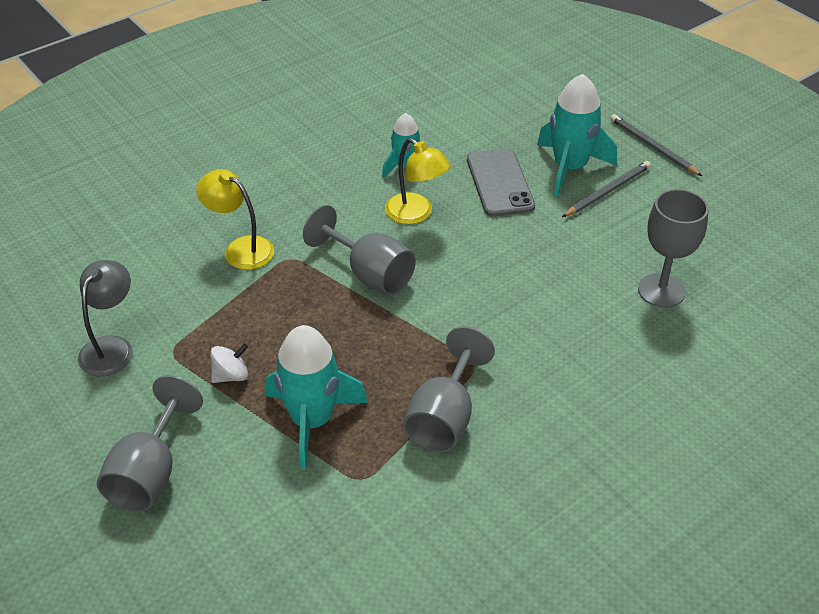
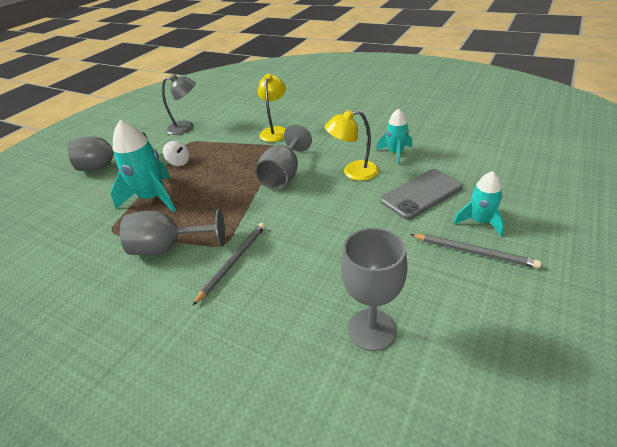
camera: 70 degrees right, 5 degrees down
(416, 214) = (353, 172): yellow lamp -> yellow lamp turned 60 degrees clockwise
(570, 168) = (480, 221): turquoise rocket -> turquoise rocket, size x0.60
(652, 147) = (573, 262): grey pencil -> grey pencil (233, 262)

